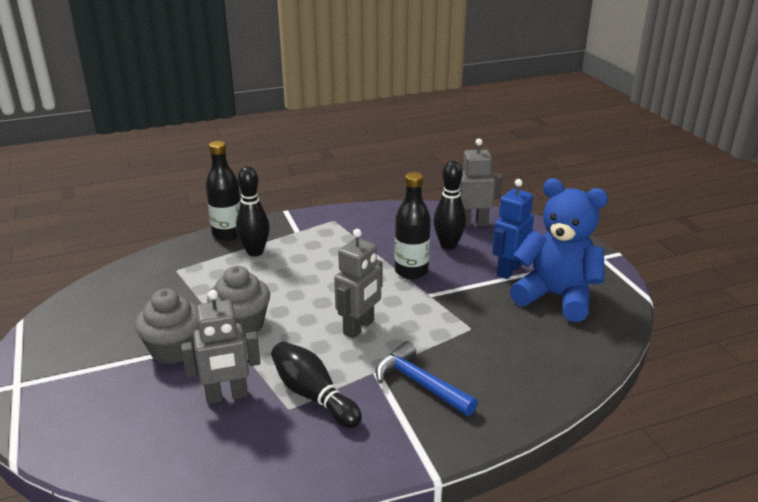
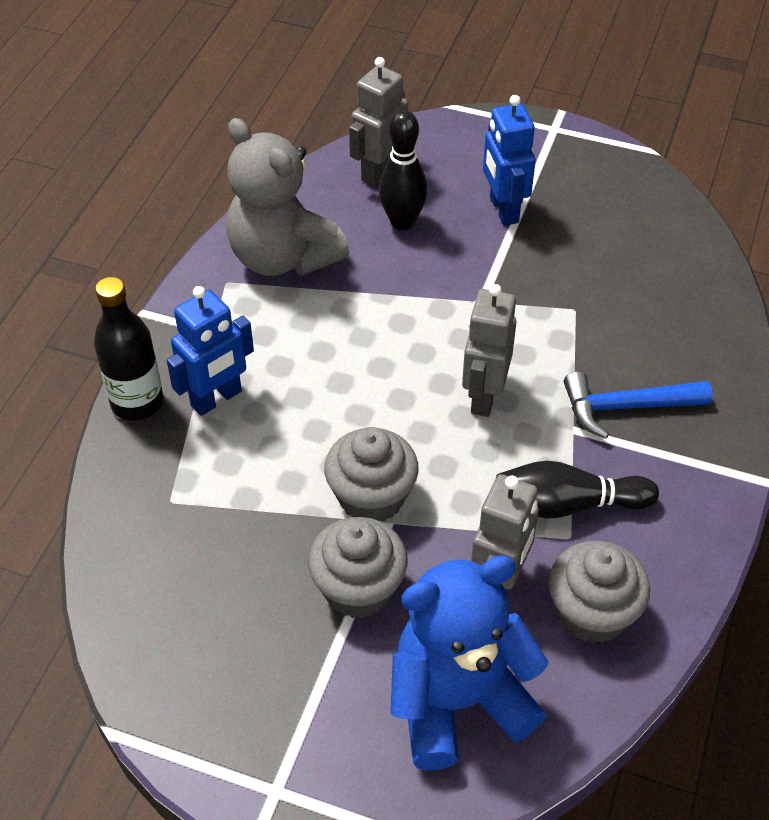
camera: 50 degrees left, 20 degrees up
(237, 445) = (592, 613): none -> grey cupcake
(255, 252) = (216, 399): black bowling pin -> blue robot
(359, 327) = (484, 396): grey robot -> grey robot turned 150 degrees counterclockwise
(371, 226) = (283, 257): none -> grey teddy bear
(411, 271) = (421, 286): black bottle -> none
(556, 296) = (586, 210): blue teddy bear -> blue teddy bear (458, 701)

